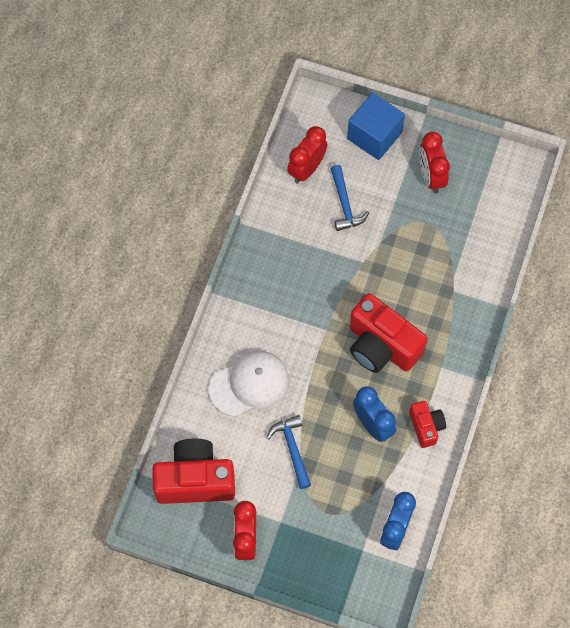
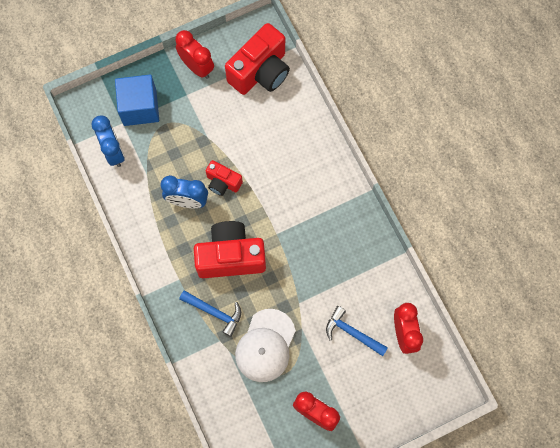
camera: 135 degrees right, 5 degrees up
(249, 384) = (288, 155): white cap -> white cap (265, 345)
(292, 449) = (222, 141): blue hammer -> blue hammer (214, 312)
(374, 136) = (385, 406): blue cube -> blue cube (140, 107)
(426, 427) = (152, 231): red camera -> red camera (223, 183)

